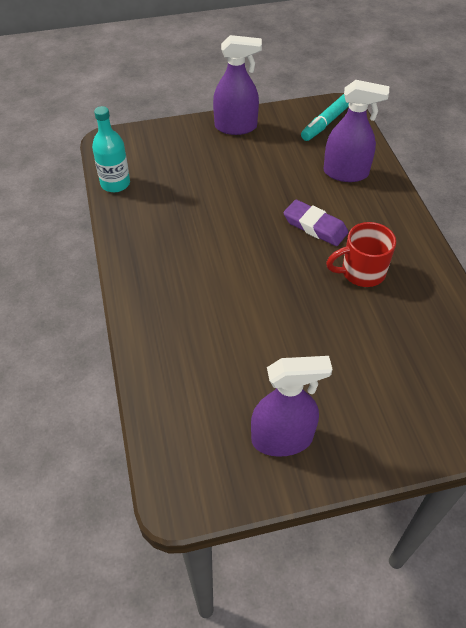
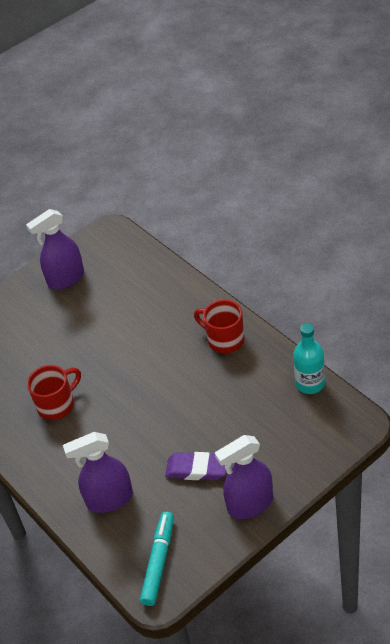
camera: 160 degrees right, 5 degrees down
(153, 257) = (224, 339): none -> red mug
(315, 226) = (112, 427): purple eraser -> purple eraser (197, 469)

